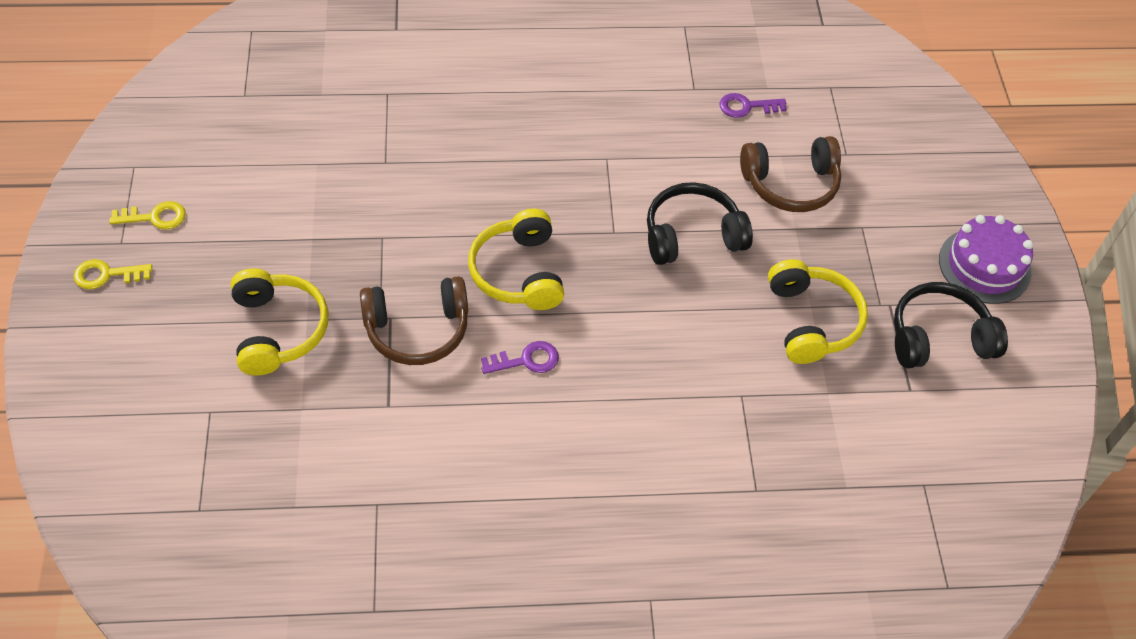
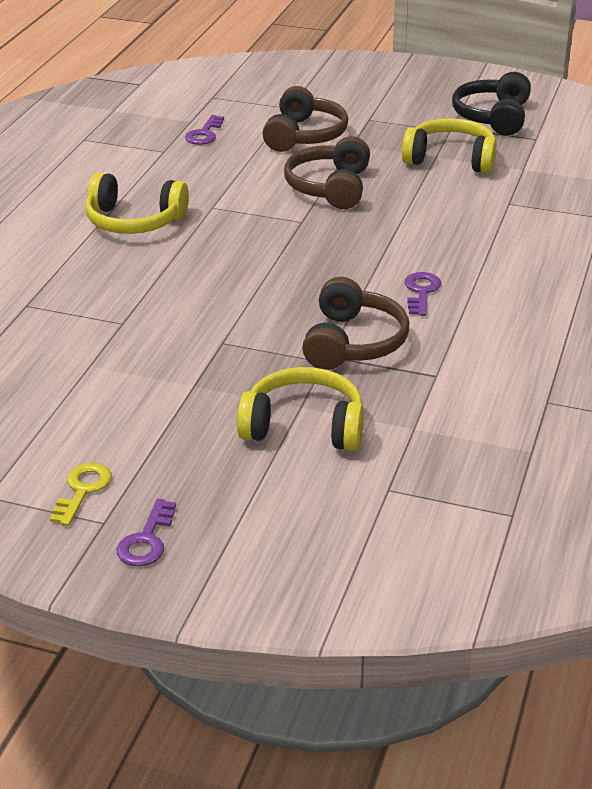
camera: 65 degrees left, 20 degrees down
(106, 275) = (146, 540): yellow key -> purple key
(518, 272) = (317, 276): yellow headphones -> yellow headphones (134, 221)
(692, 235) = (330, 187): black headphones -> brown headphones
(984, 266) = (436, 86): purple cake -> none

